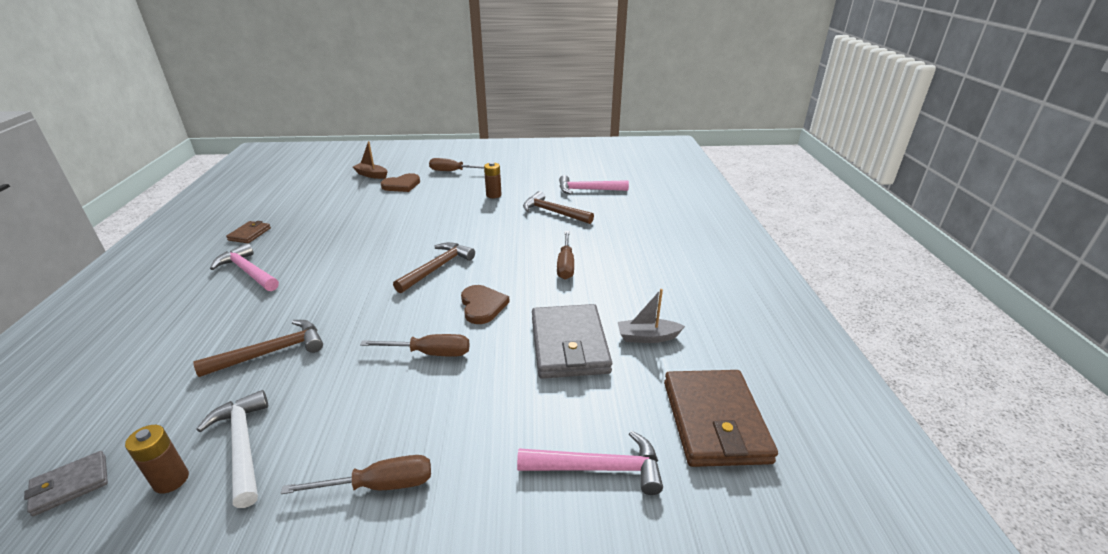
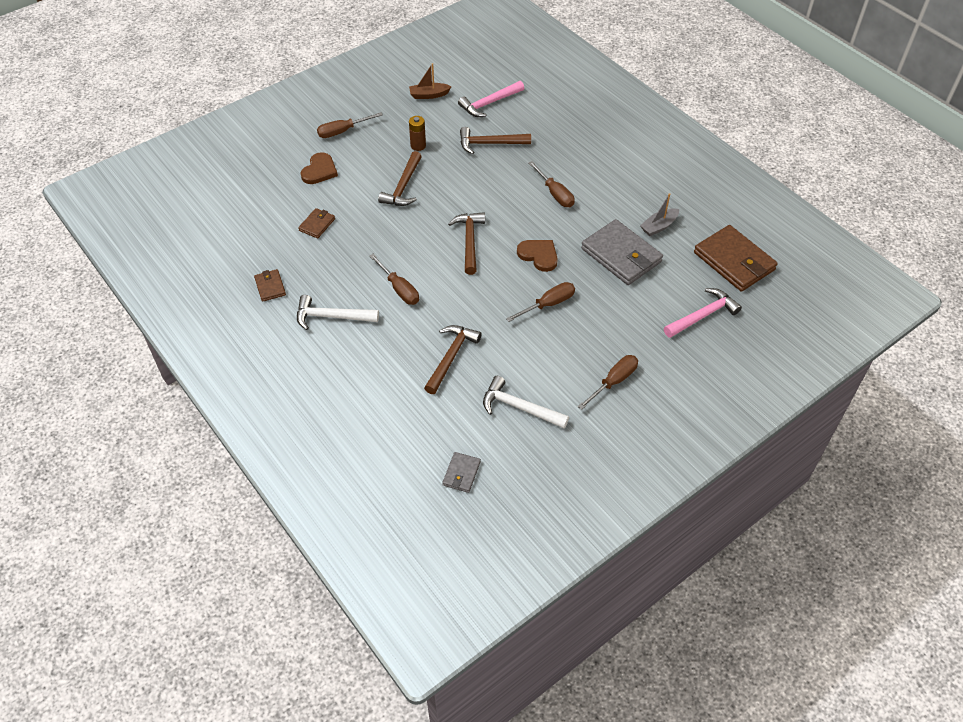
camera: 35 degrees left, 20 degrees up
(171, 480) = (509, 441): brown battery -> none
(248, 272) = (332, 317): pink hammer -> white hammer
(327, 276) = (399, 289): none -> brown screwdriver
(346, 212) = (317, 225): none -> brown wallet
(371, 175) = (271, 171): brown boat -> brown boat (429, 95)
(444, 213) = (403, 186): none -> brown hammer

